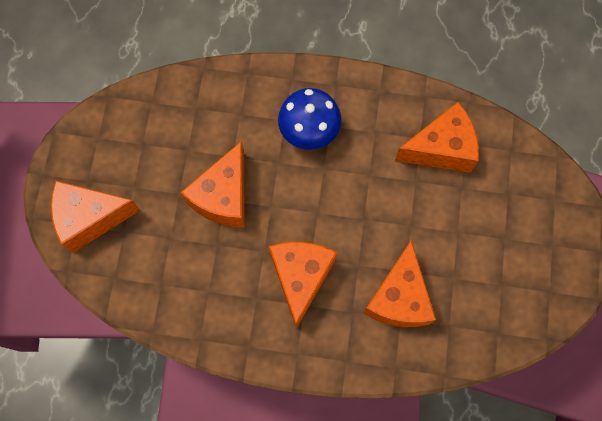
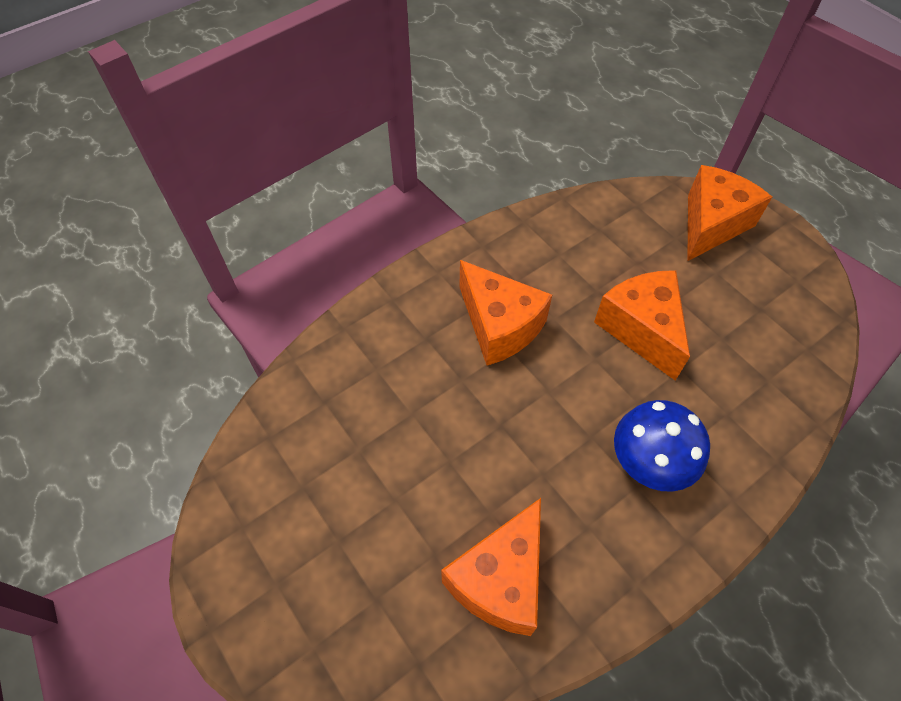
camera: 135 degrees right, 15 degrees down
(399, 298) = (395, 385): orange cheese -> none

